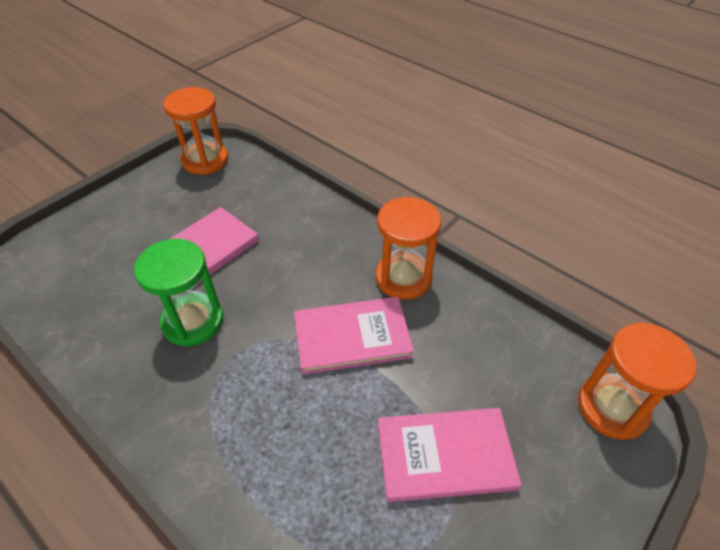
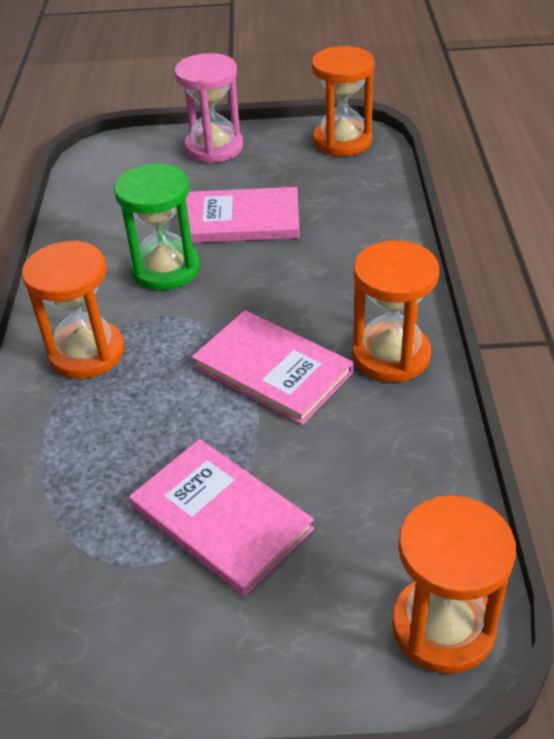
camera: 50 degrees right, 5 degrees down
(115, 212) = (214, 148): none -> pink hourglass
(213, 425) = (86, 353): none -> orange hourglass

